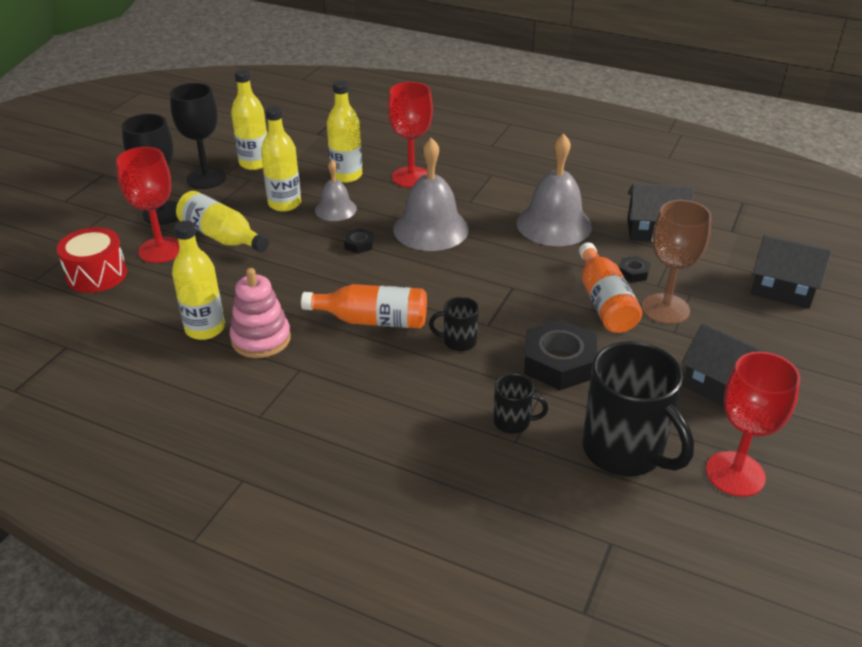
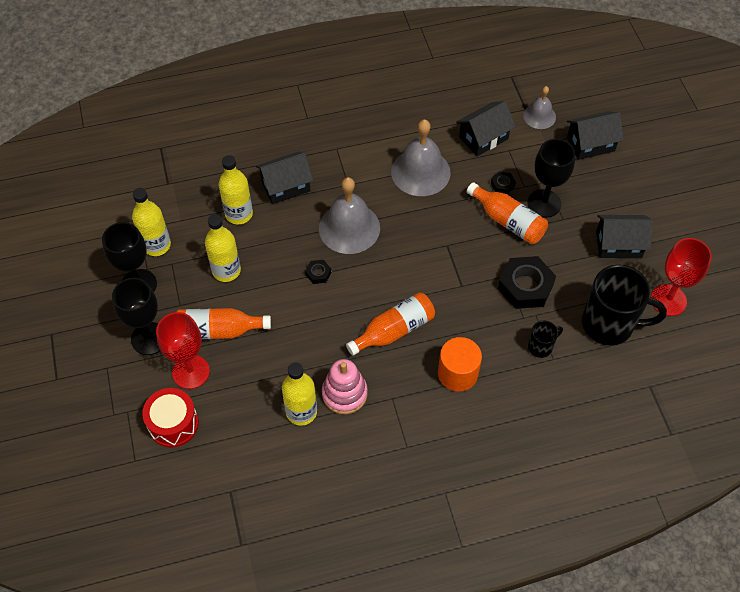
camera: 40 degrees left, 20 degrees up
(221, 236) = (218, 330): yellow bottle -> orange bottle
(335, 209) = (267, 252): grey bell -> grey bell (539, 116)
(390, 389) = (457, 373): none -> orange cylinder
(411, 177) = (285, 186): red goblet -> black house
(458, 341) = (458, 311): black mug -> none
(665, 309) = (544, 203): brown goblet -> black goblet

